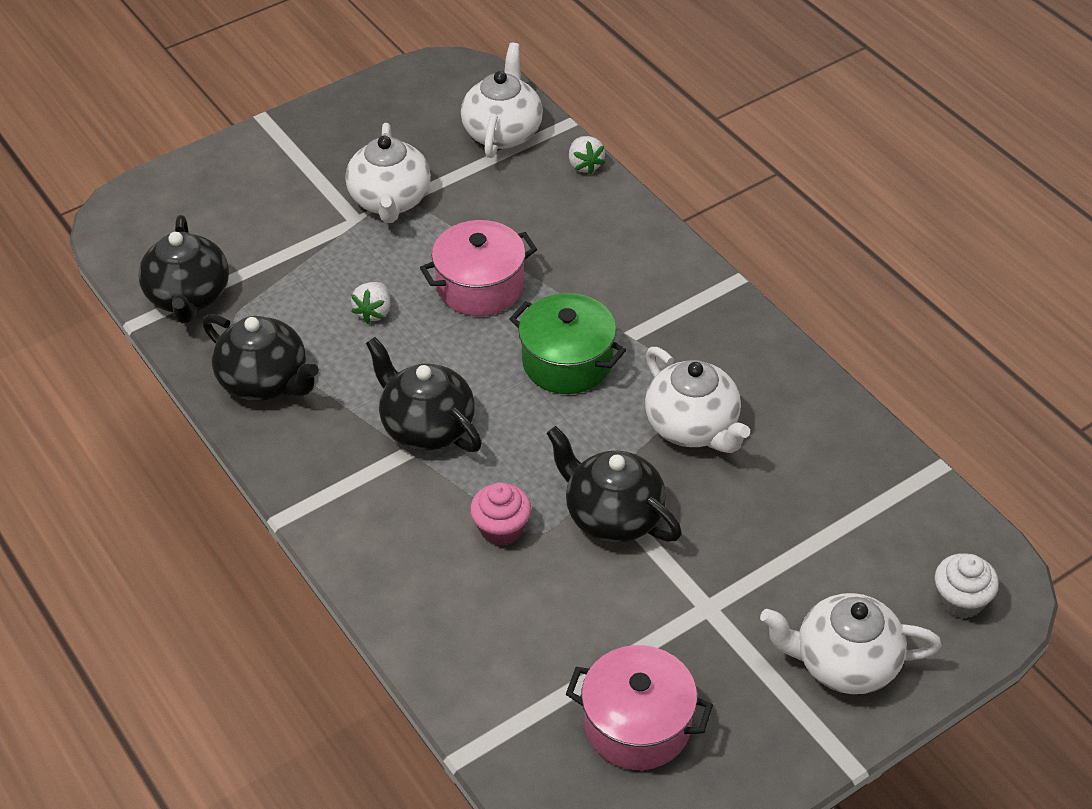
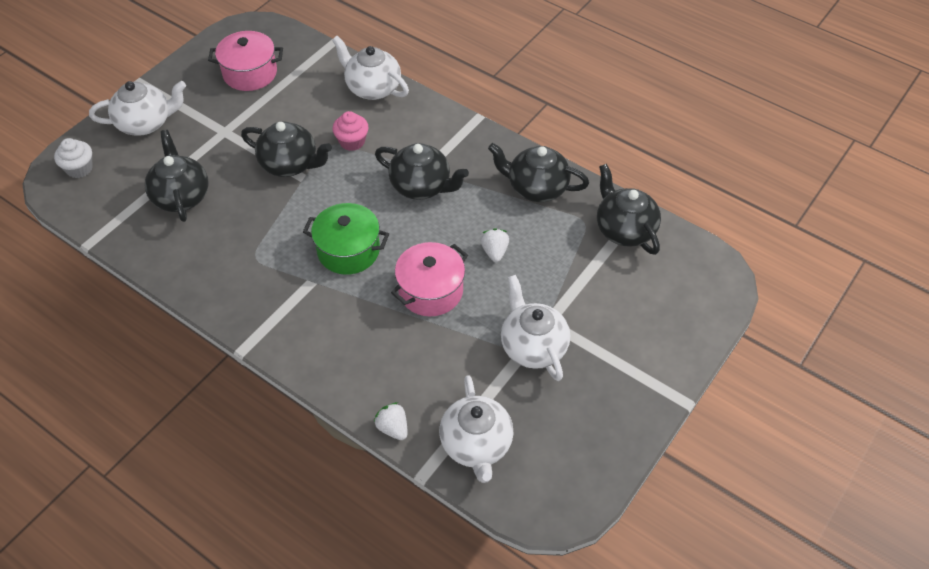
camera: 160 degrees right, 5 degrees up
(692, 427) = (253, 228): white teapot -> white teapot (372, 88)
(794, 505) = (181, 196): none -> black teapot

